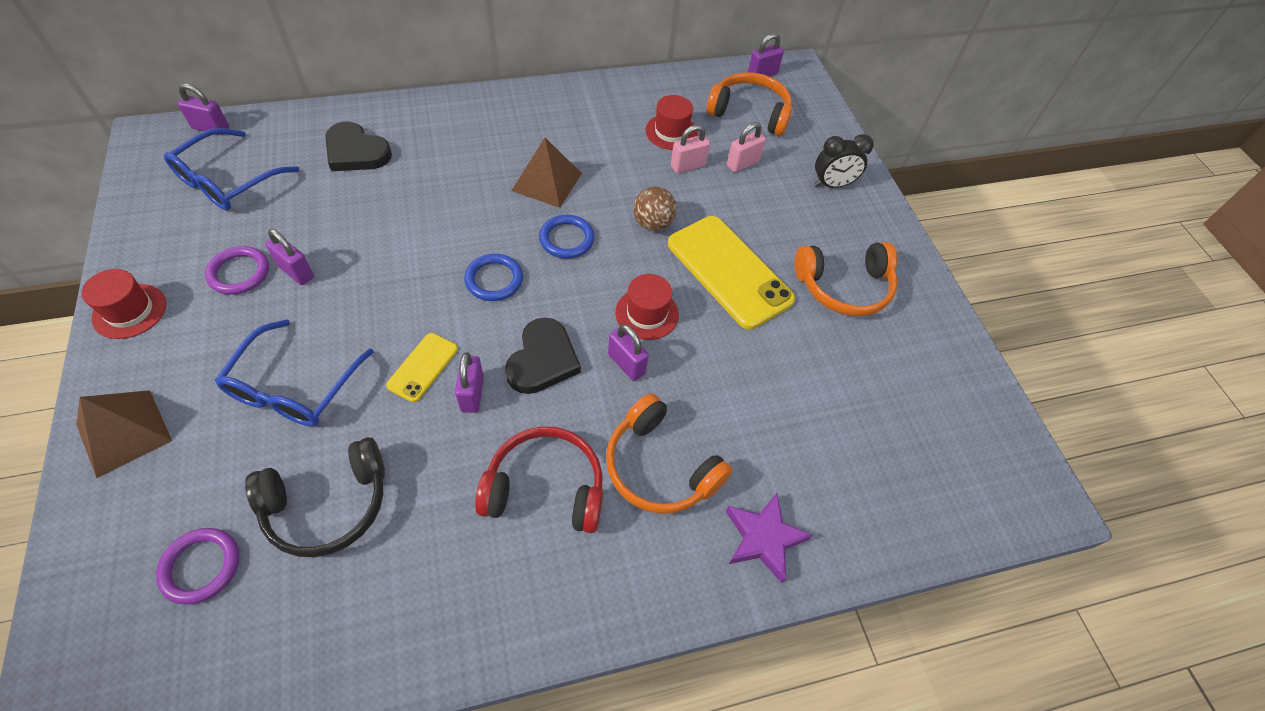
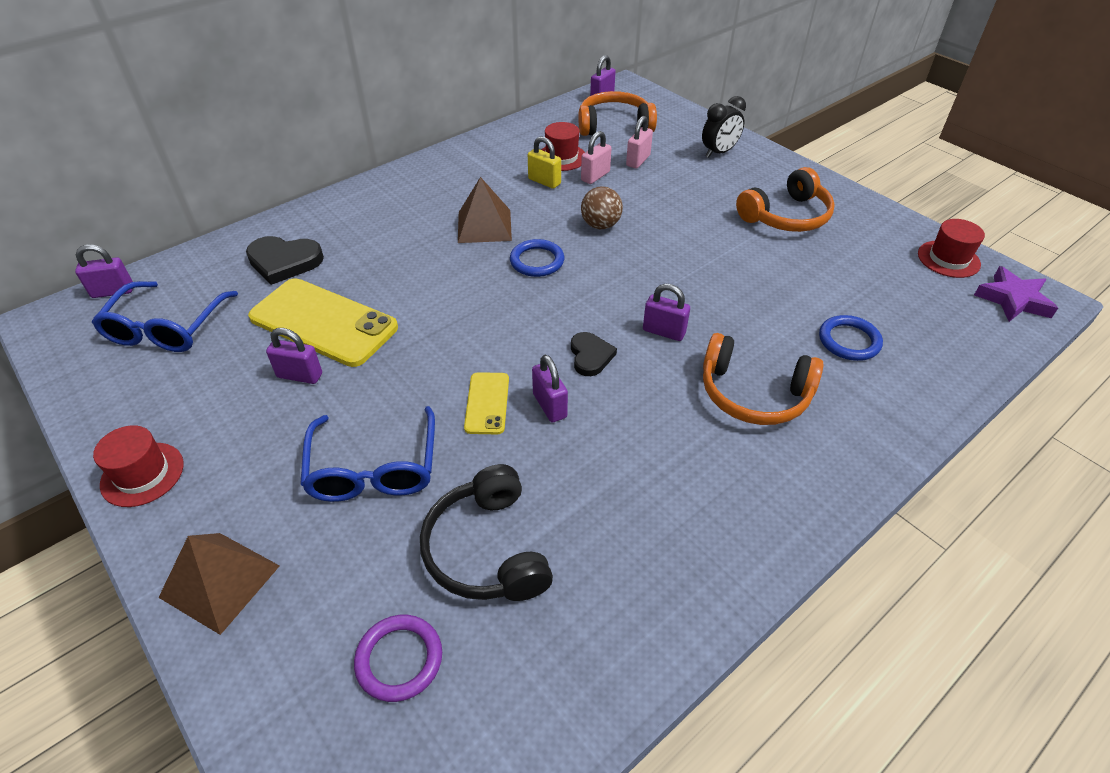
camera: 20 degrees left, 10 degrees down
(239, 273) = (240, 398): purple ring -> none
(328, 505) = (486, 549): black headphones -> black headphones turned 120 degrees clockwise
(494, 280) = (497, 313): blue ring -> blue ring (849, 341)
(542, 360) = (590, 356): black heart -> black heart, size x0.64
(545, 488) = (673, 449): red headphones -> none
(635, 153) = (544, 181): none -> yellow padlock
(647, 313) = (649, 289): red hat -> red hat (948, 259)
(729, 271) = (690, 237): yellow phone -> yellow phone (323, 322)
(763, 538) = (875, 409): purple star -> purple star (1013, 299)

